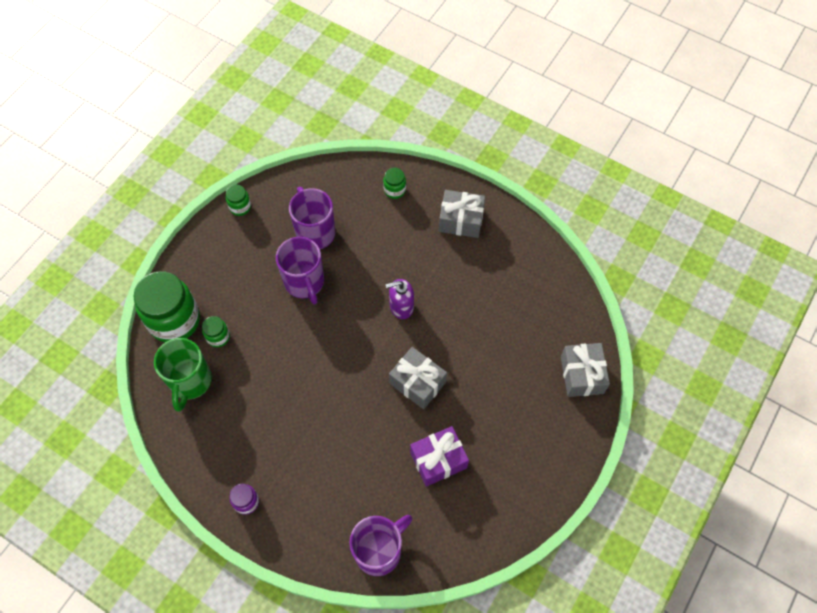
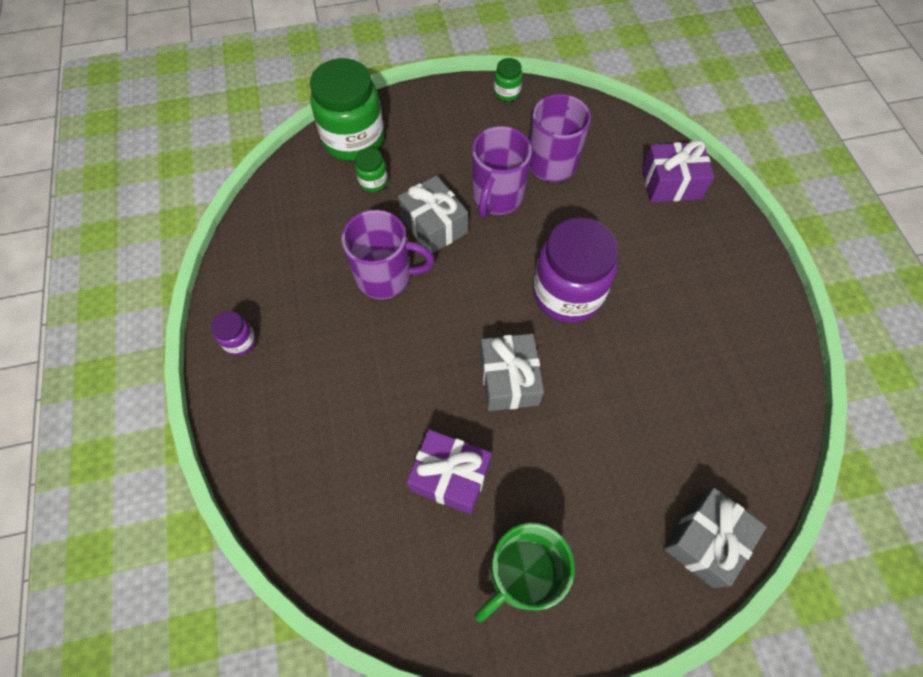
camera: 45 degrees right, 0 degrees up
(190, 382) = (310, 199): green mug -> green mug (521, 574)
(379, 551) = (298, 508): purple mug -> purple mug (385, 277)
(394, 190) = (671, 183): green jar -> purple gift
(401, 307) = (567, 293): purple soap dispenser -> purple jar
(461, 220) = (715, 263): grey gift -> grey gift (434, 225)

